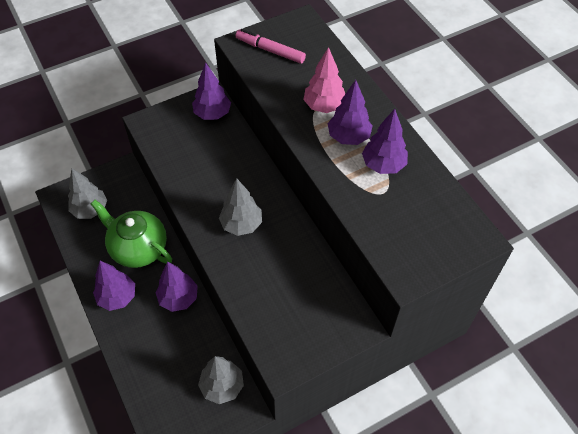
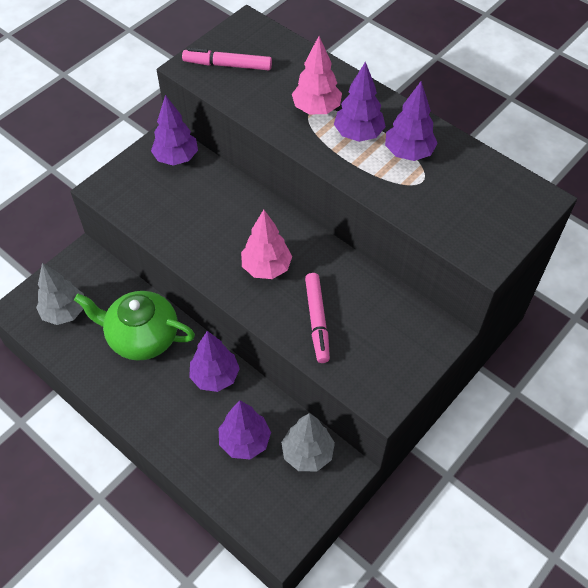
camera: 20 degrees left, 0 degrees up
(117, 297) = (143, 399): purple tree -> purple tree (245, 441)
(241, 224) = (266, 267): grey tree -> pink tree
(261, 281) = (317, 320): none -> pink marker

